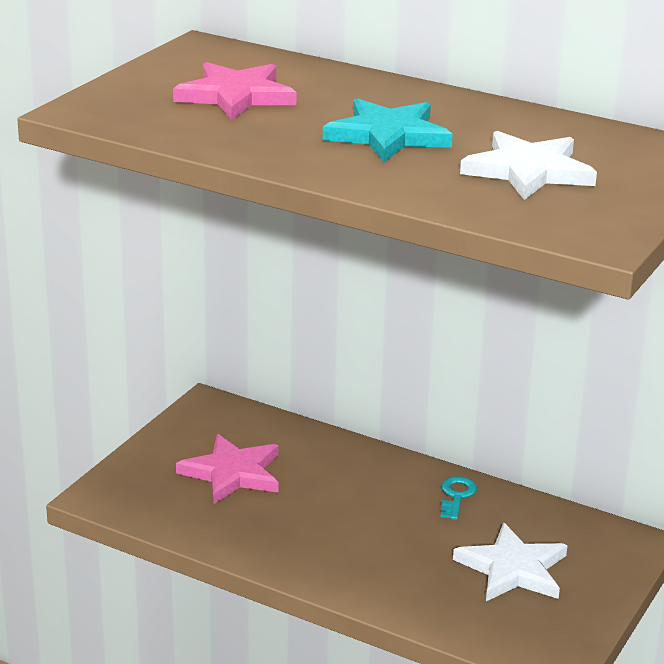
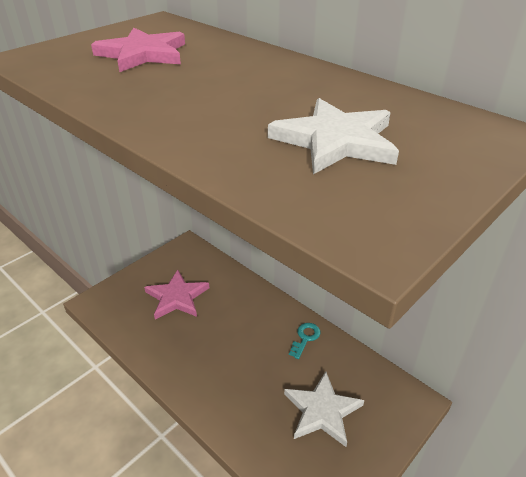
camera: 15 degrees right, 10 degrees up
(388, 136) = (231, 95): turquoise star -> none

